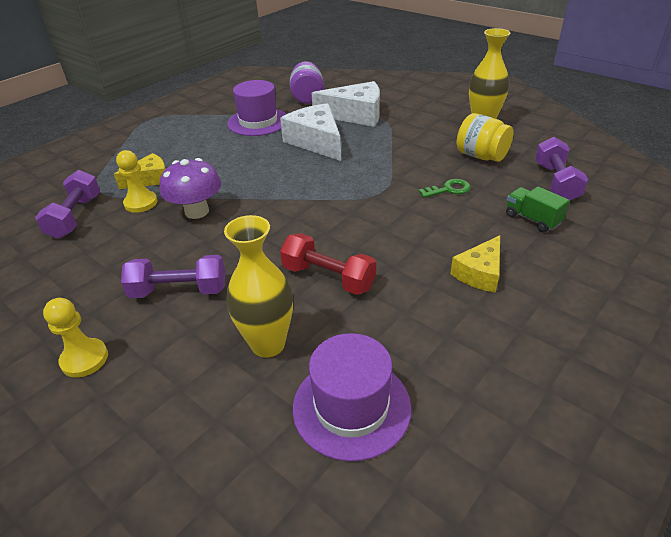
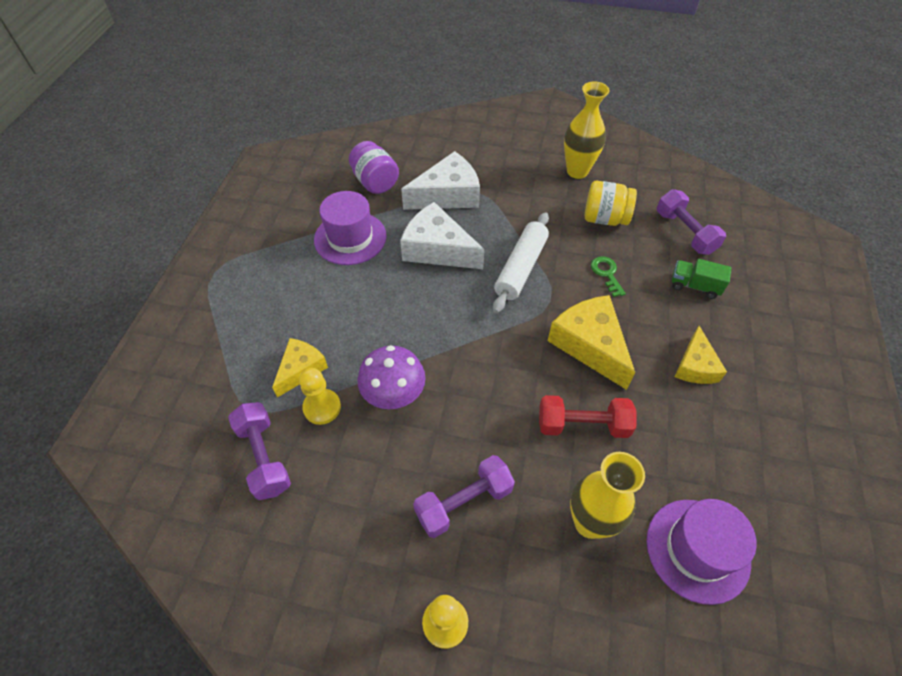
camera: 30 degrees left, 15 degrees up
(373, 167) = (520, 268): none -> white rolling pin
(387, 229) = (590, 345): none -> yellow cheese
(449, 189) = (606, 273): green key -> green key turned 60 degrees counterclockwise

